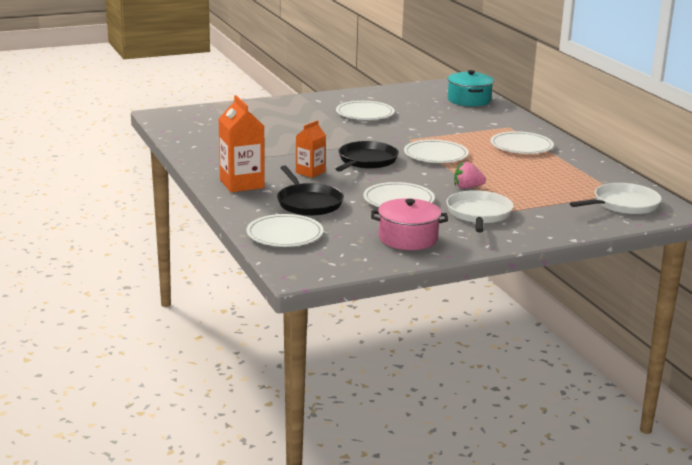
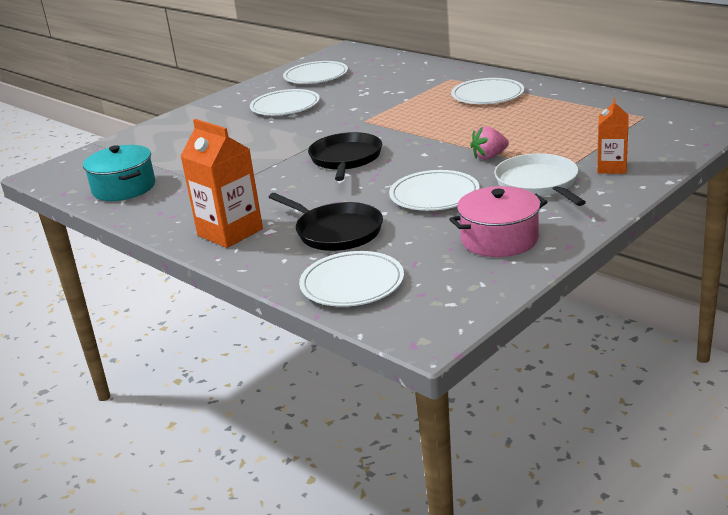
camera: 20 degrees left, 5 degrees up
(310, 172) = (297, 192): orange carton -> orange carton (612, 167)
(435, 155) = (412, 130): white plate -> white plate (316, 76)
(469, 100) = (377, 62): turquoise pot -> turquoise pot (124, 188)
(623, 204) = (663, 127): white pan -> none

